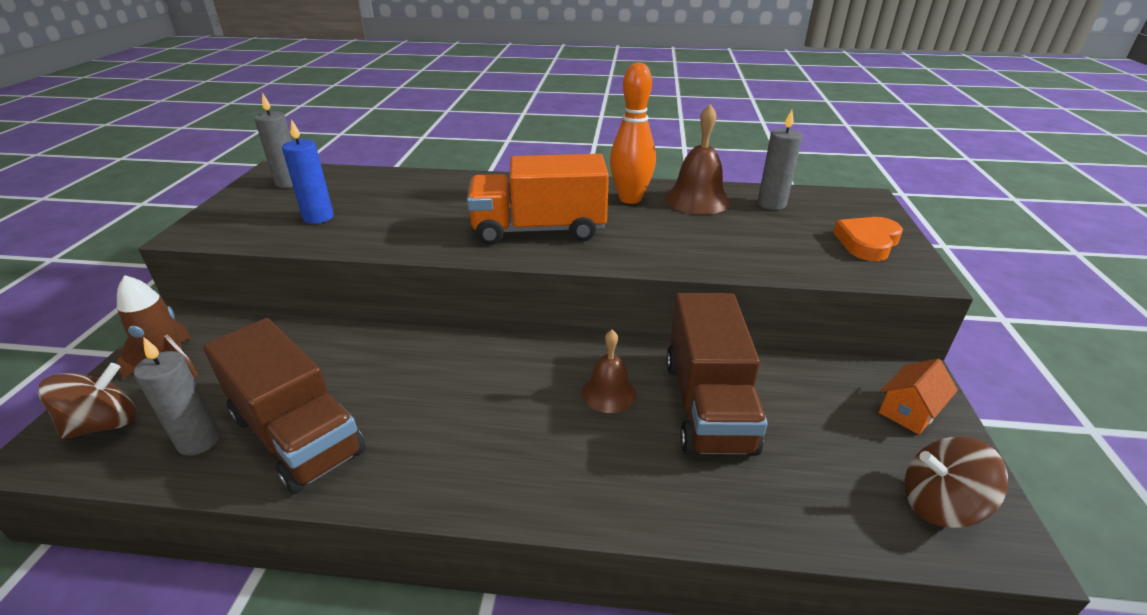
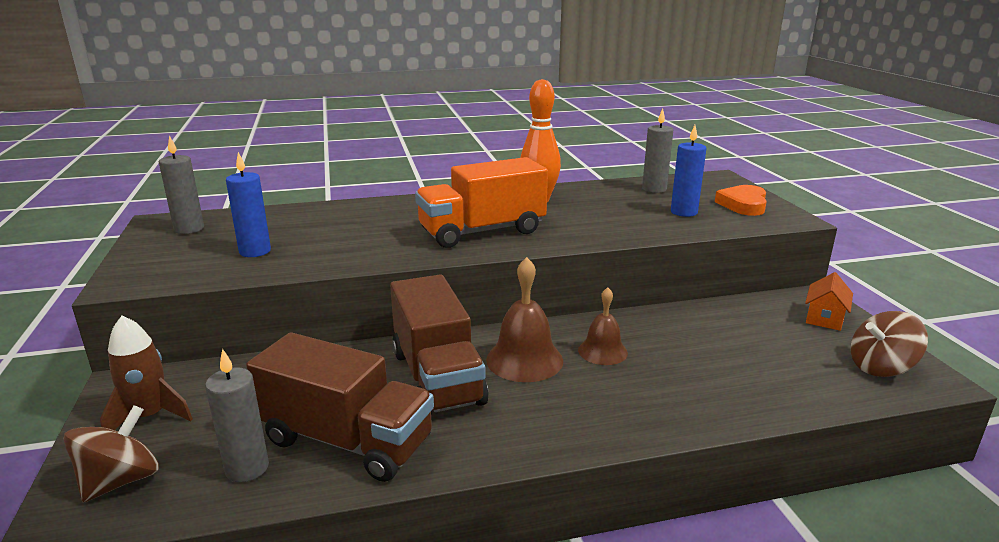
camera: 20 degrees left, 10 degrees down
(697, 200) = (594, 194): brown bell -> brown bell (524, 360)
(707, 405) = (684, 343): brown truck -> brown truck (437, 377)
(782, 241) = (684, 212): none -> blue candle

